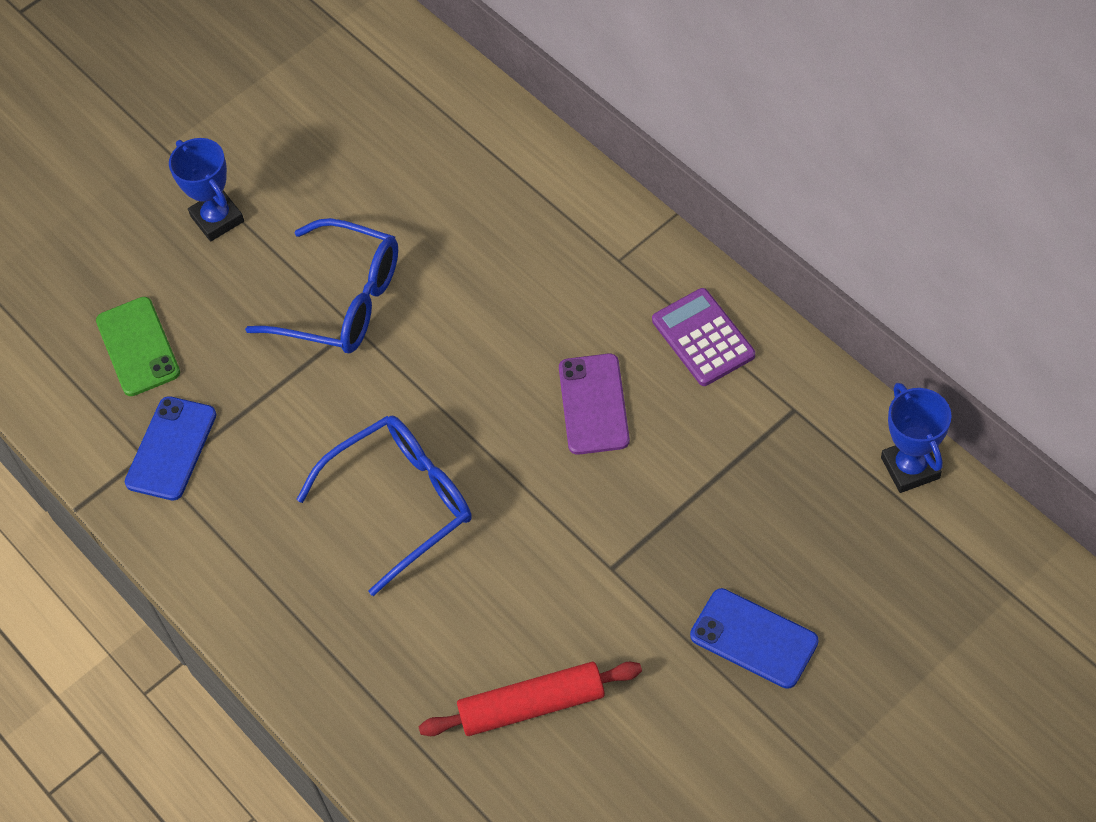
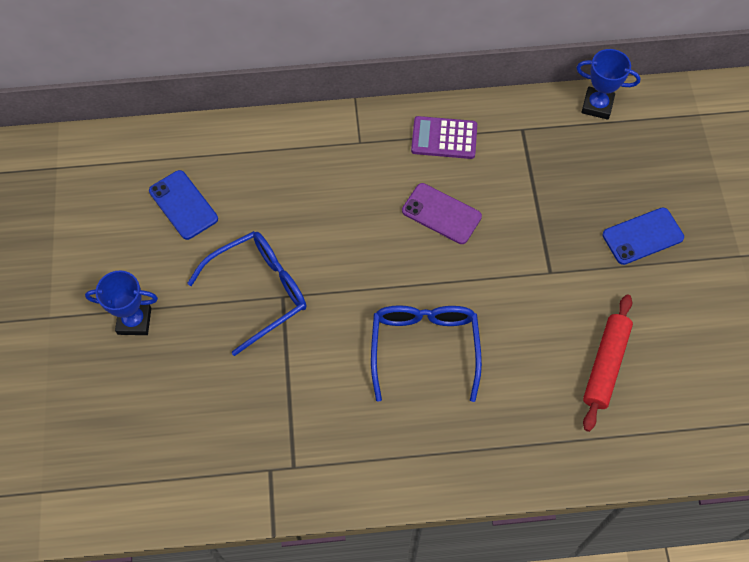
camera: 60 degrees left, 5 degrees up
(138, 347) = (186, 424): green phone -> none
(171, 448) = (279, 450): blue phone -> blue phone (183, 205)

